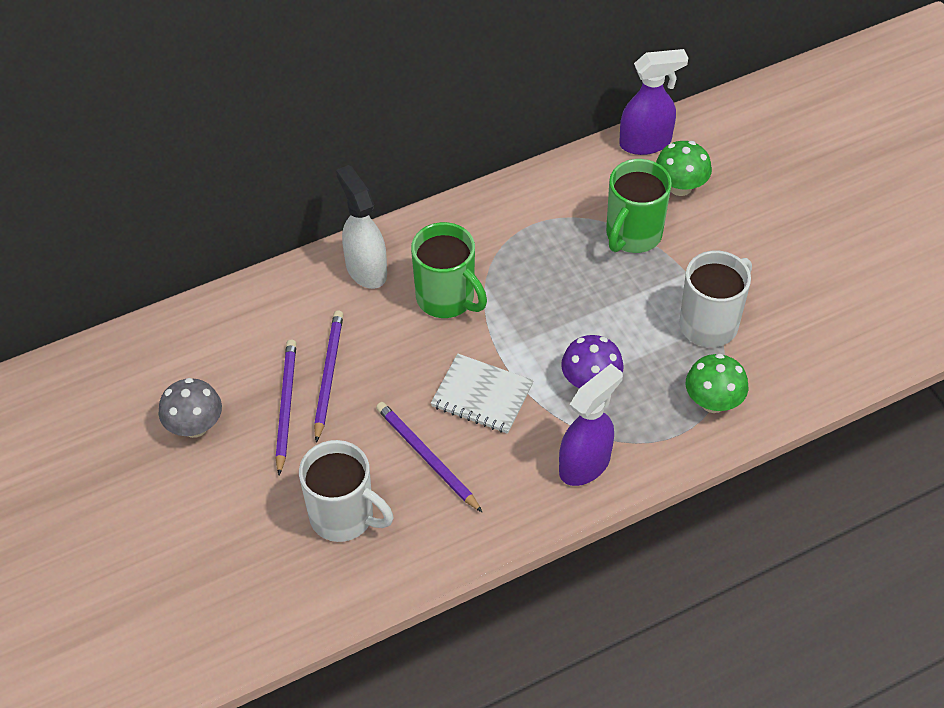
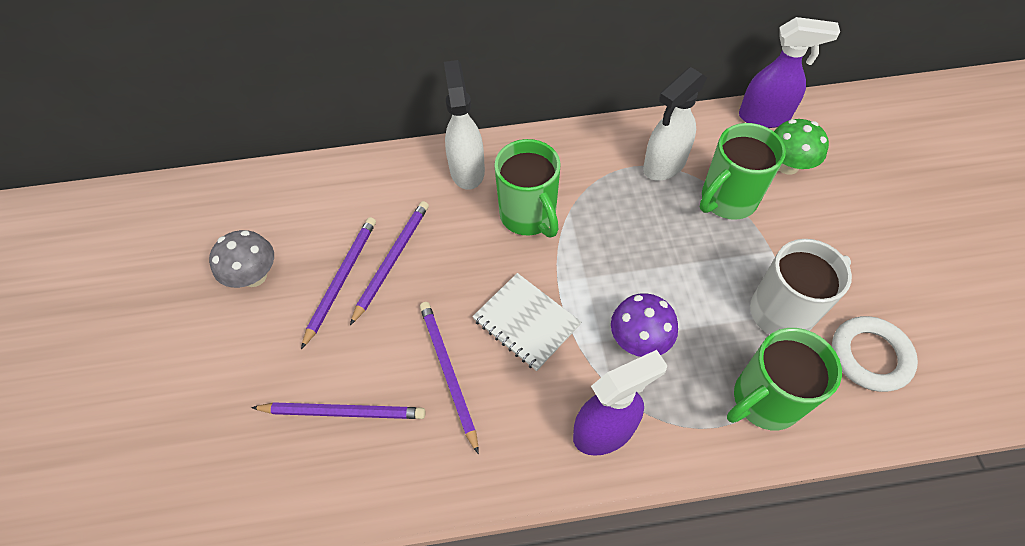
camera: 20 degrees right, 5 degrees up
(344, 516) = (343, 412): white mug -> purple pencil
(562, 216) = (664, 165): none -> white spray bottle
(713, 402) = (764, 400): green mushroom -> green mug
(793, 341) = (870, 356): none -> white ring

